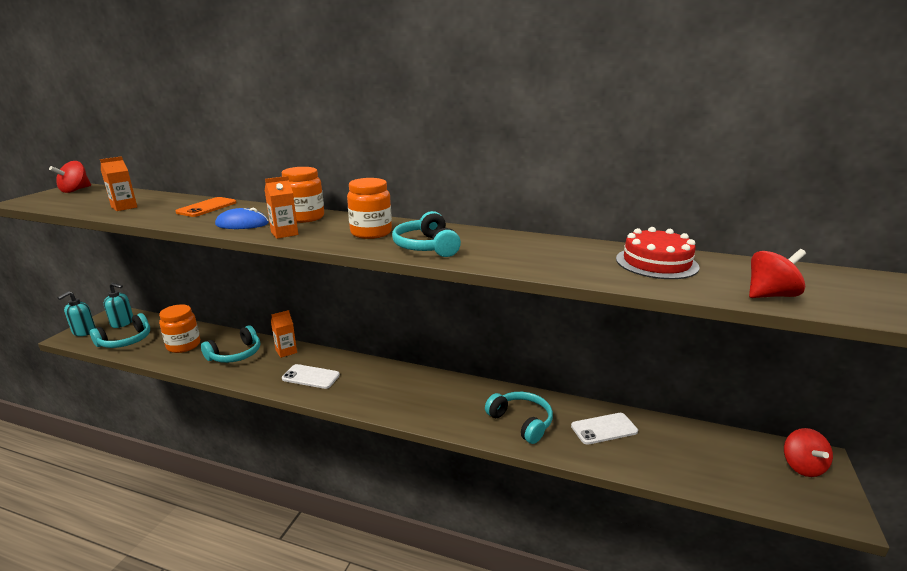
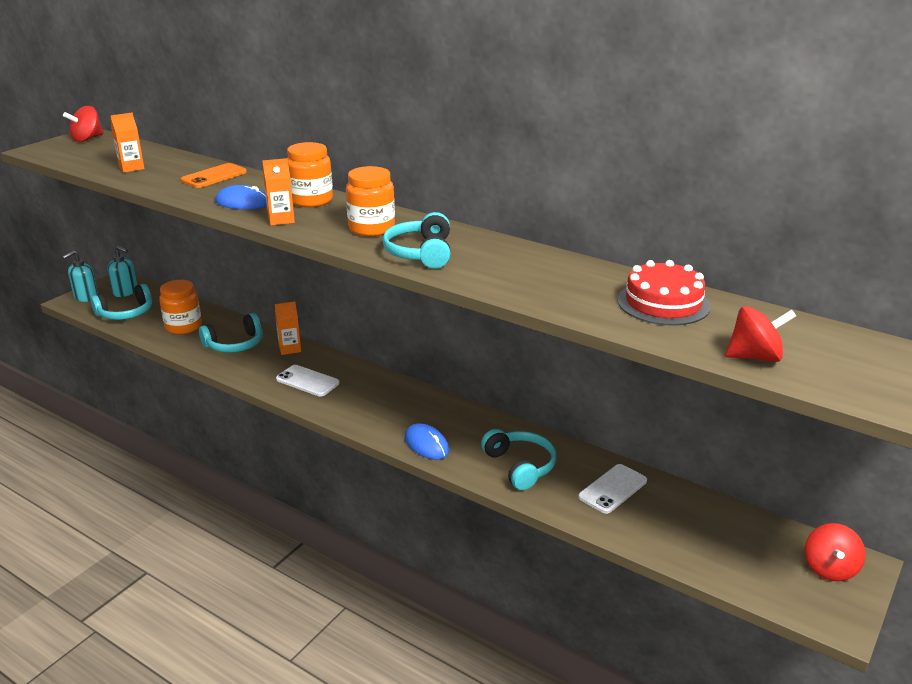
camera: 15 degrees right, 5 degrees up
(435, 416) = (426, 444): none -> blue mouse
(604, 429) = (613, 489): white phone -> white phone turned 45 degrees counterclockwise

